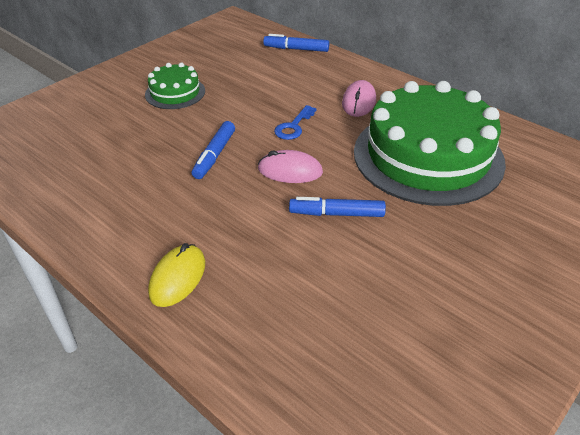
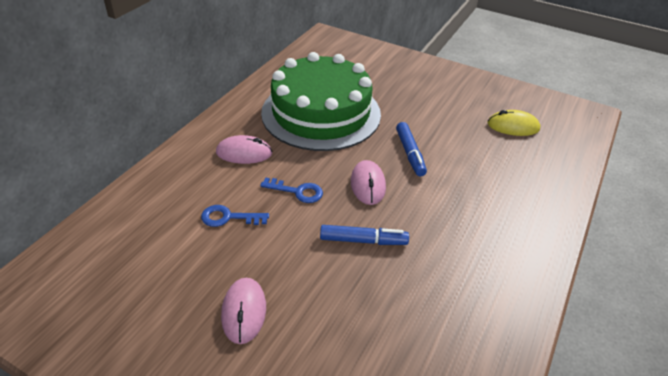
camera: 105 degrees left, 0 degrees up
(175, 93) = (244, 312): green cake -> pink mouse
(177, 278) = (522, 227): yellow mouse -> yellow mouse (513, 126)
(273, 90) = (228, 217): none -> blue key
(296, 49) = (123, 212): blue marker -> none

